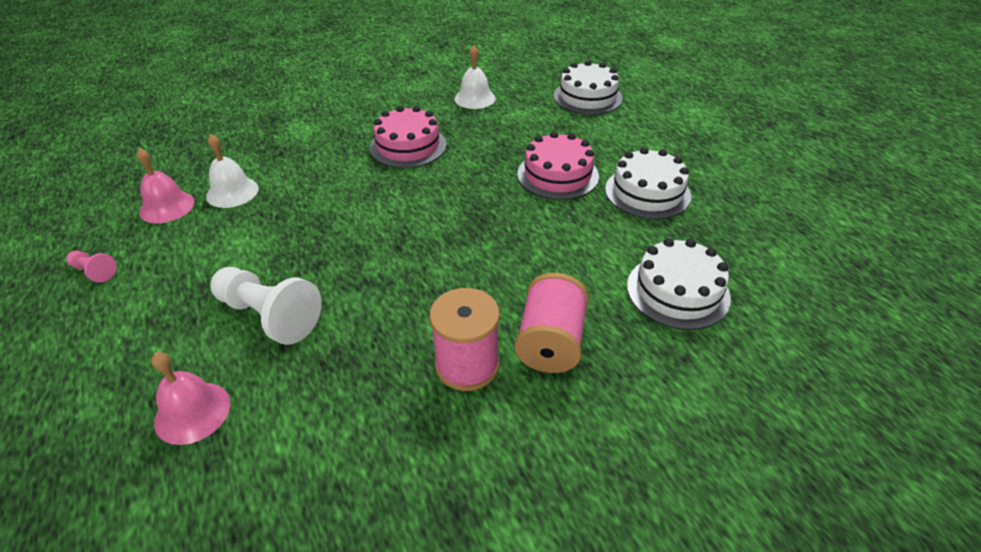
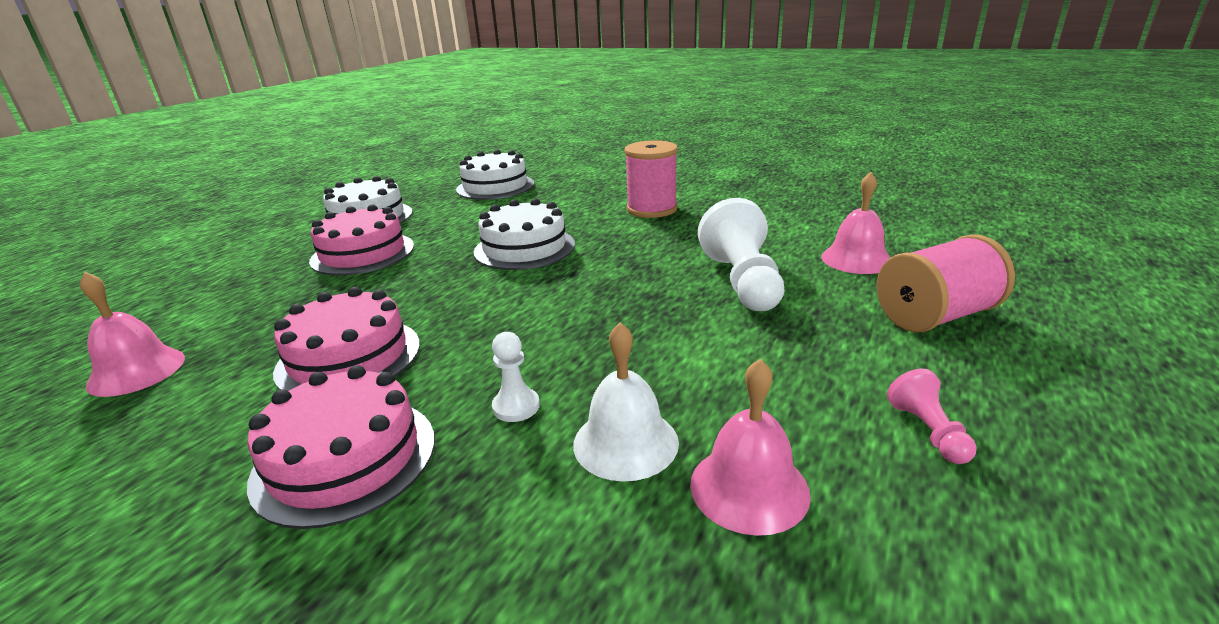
camera: 125 degrees left, 15 degrees down
(297, 176) = (516, 406): none -> white pawn
(329, 133) = (345, 458): none -> pink cake
(475, 98) = (136, 371): white bell -> pink bell
(550, 342) = (594, 199): pink spool -> pink spool (935, 316)
(587, 97) = (127, 293): white cake -> white cake (524, 248)

